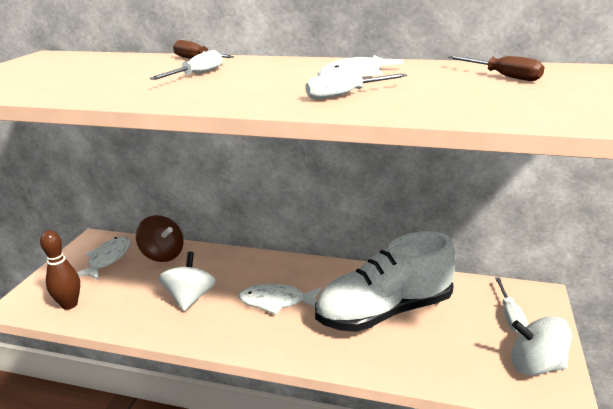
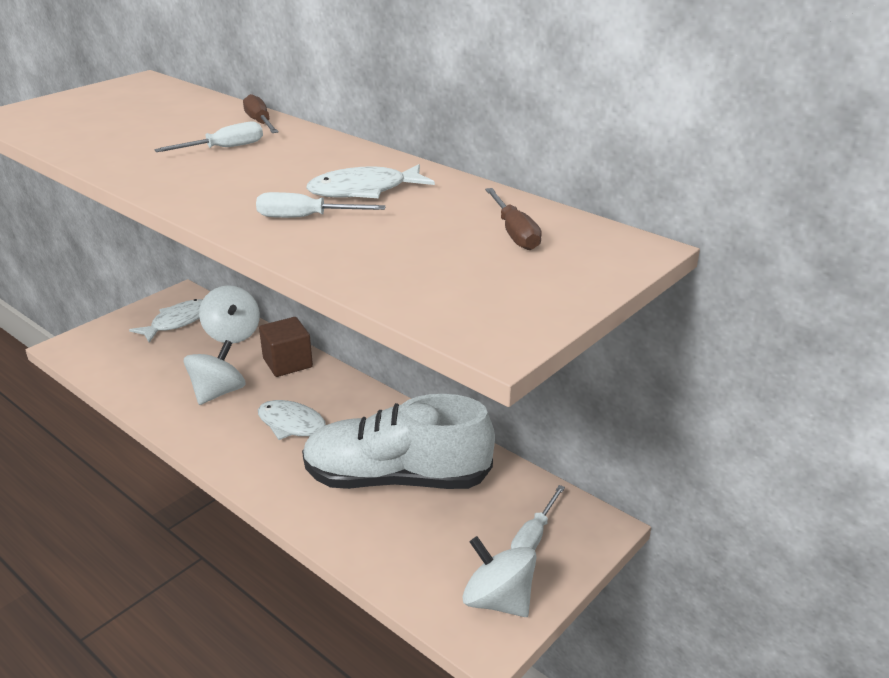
camera: 25 degrees right, 5 degrees up
(69, 304) = (108, 361): brown bowling pin -> none
(163, 254) = (232, 334): brown spinning top -> white spinning top
(226, 261) = (287, 363): none -> brown cube

